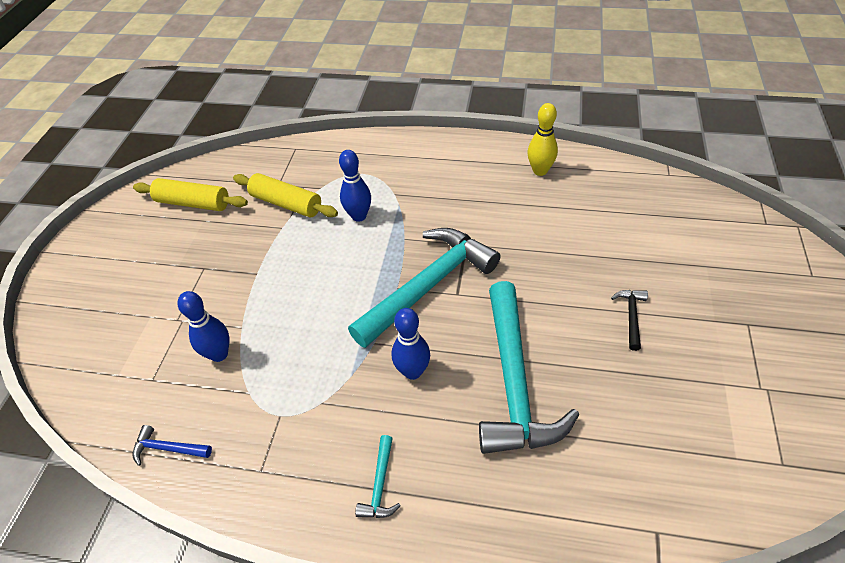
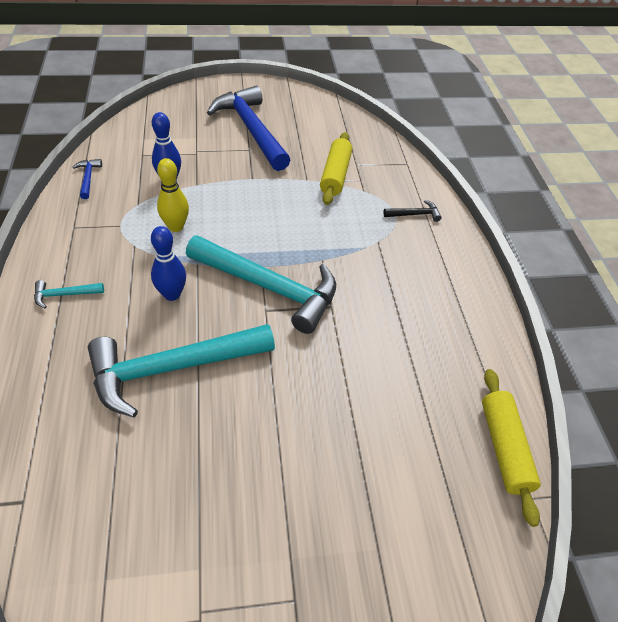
camera: 65 degrees right, 0 degrees up
(167, 260) = (251, 130): none -> blue hammer
(193, 203) = (314, 125): yellow rolling pin -> yellow rolling pin (504, 448)
(359, 216) = (338, 223): blue bowling pin -> none
(540, 171) = (468, 355): yellow bowling pin -> yellow bowling pin (176, 227)
(631, 316) = (274, 465): black hammer -> black hammer (414, 214)

